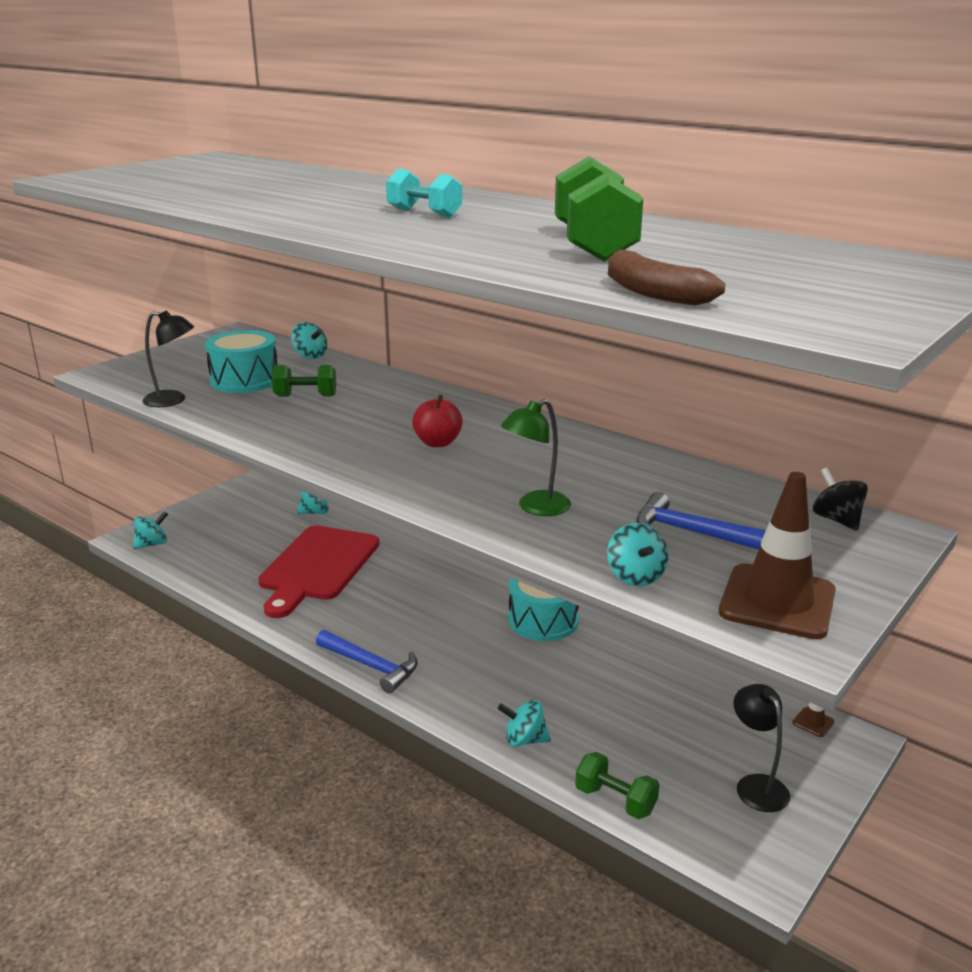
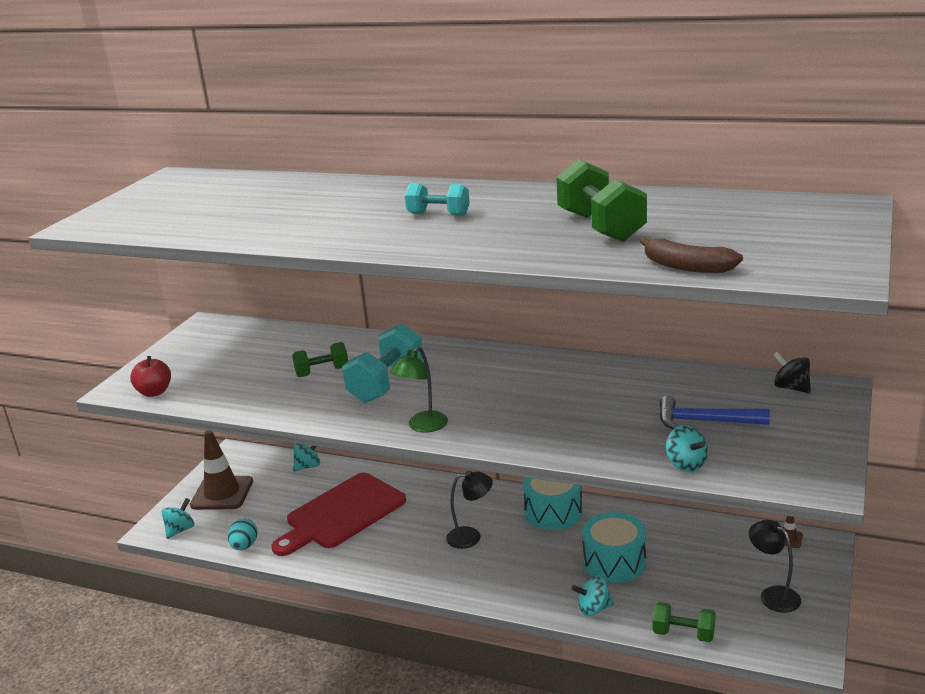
camera: 15 degrees left, 0 degrees up
(173, 400) = (210, 401): black lamp -> black lamp (471, 536)
(201, 575) = (244, 546): none -> turquoise egg
(244, 380) = (256, 368): turquoise drum -> turquoise drum (614, 562)
(310, 356) = (293, 333): turquoise spinning top -> none
(317, 567) = (341, 513): red cutting board -> red cutting board turned 45 degrees clockwise
(361, 420) = (386, 384): none -> turquoise dumbbell
(370, 666) = (440, 584): blue hammer -> none
(438, 443) = (464, 390): red apple -> red apple (154, 392)
(536, 508) = (579, 428): green lamp -> green lamp (423, 426)
(777, 602) = (790, 459): brown traffic cone -> brown traffic cone (222, 493)

